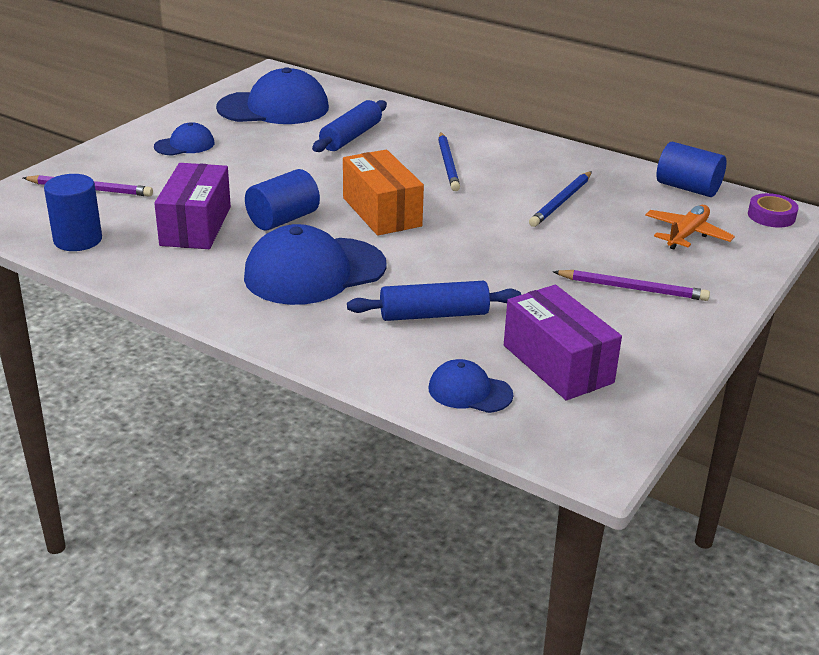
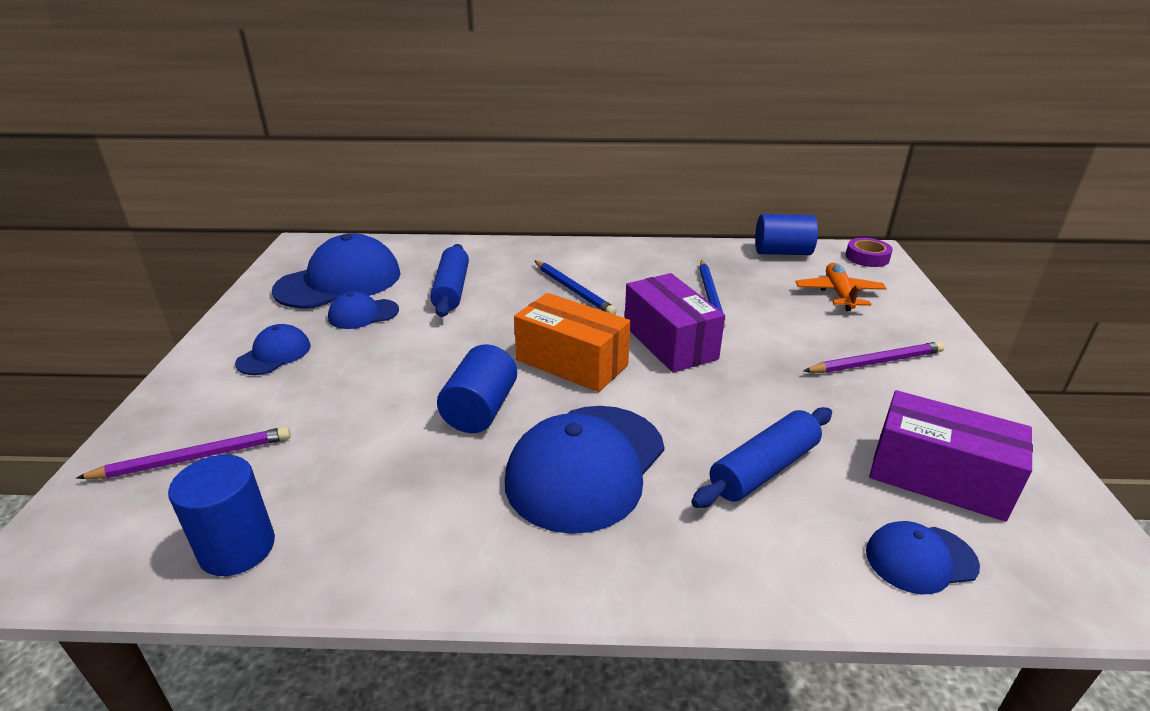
camera: 30 degrees left, 0 degrees up
(195, 226) = (385, 459): purple box -> purple box (669, 342)
(268, 136) = (363, 314): none -> blue cap

